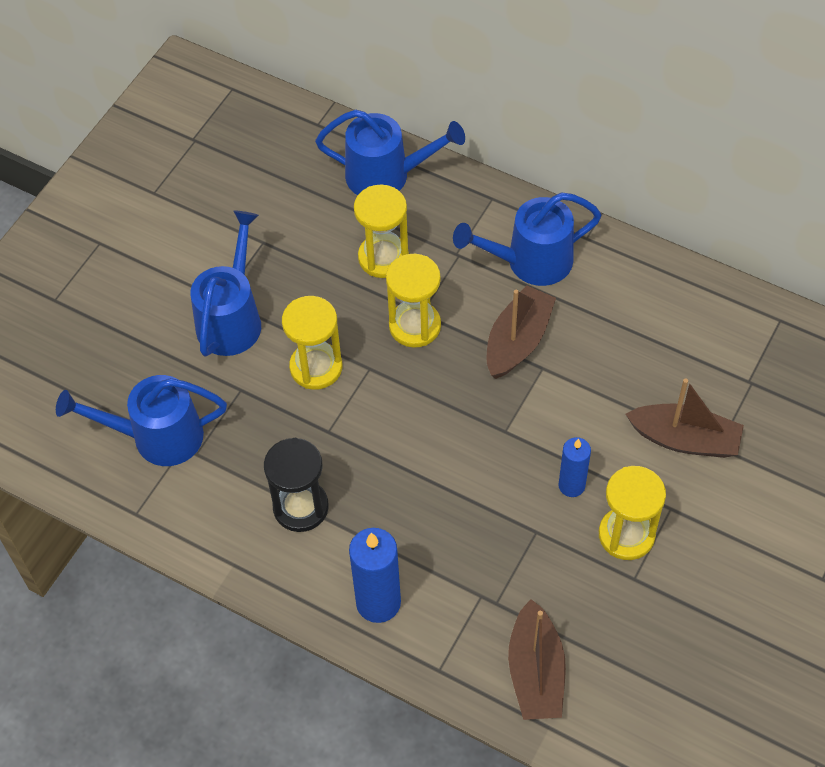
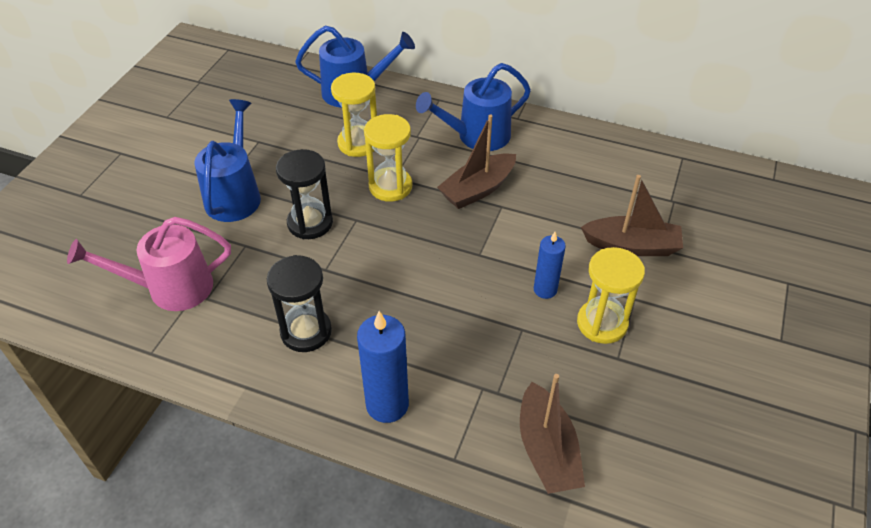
camera: 10 degrees left, 10 degrees down
(156, 437) = (170, 288): blue watering can -> pink watering can
(316, 367) = (310, 223): yellow hourglass -> black hourglass
(518, 341) = (477, 189): brown boat -> brown boat turned 150 degrees counterclockwise

